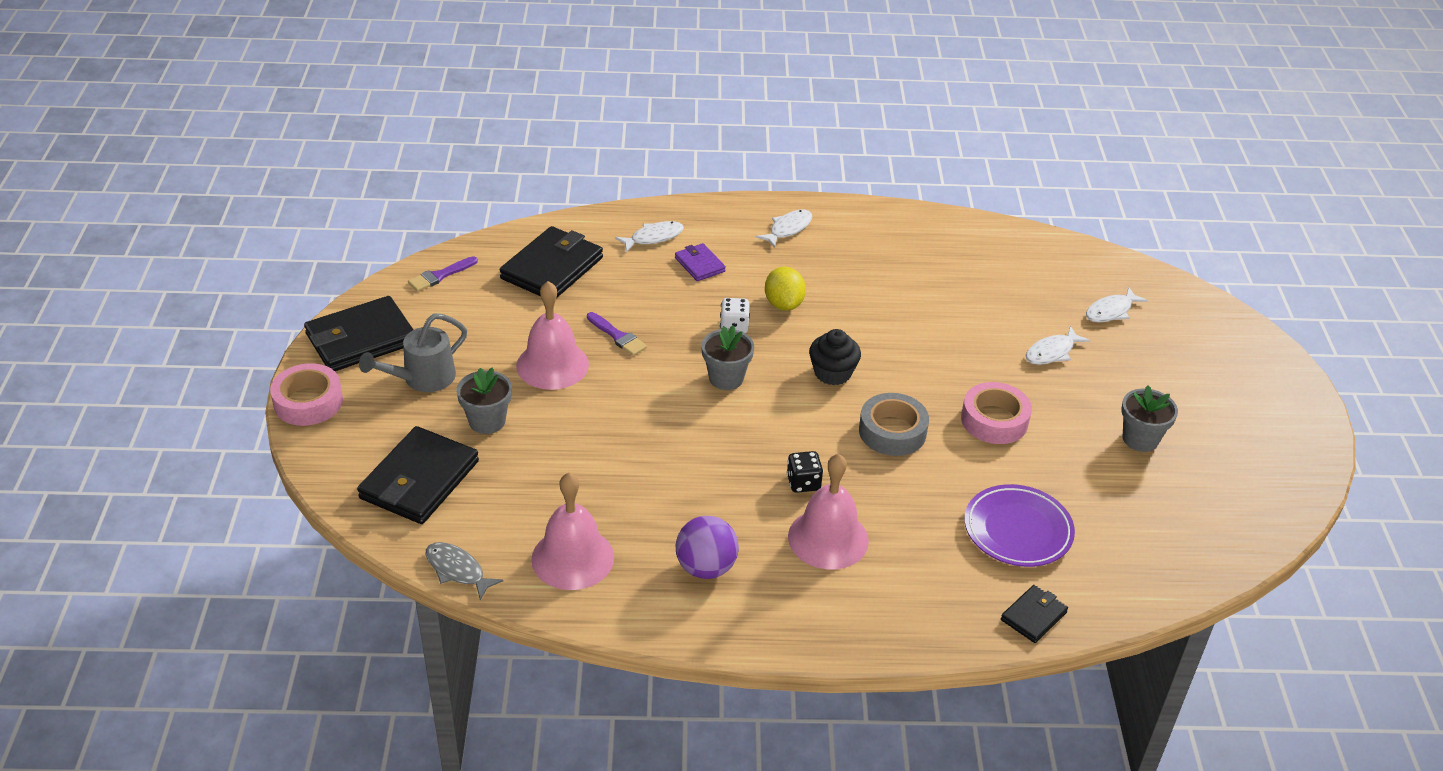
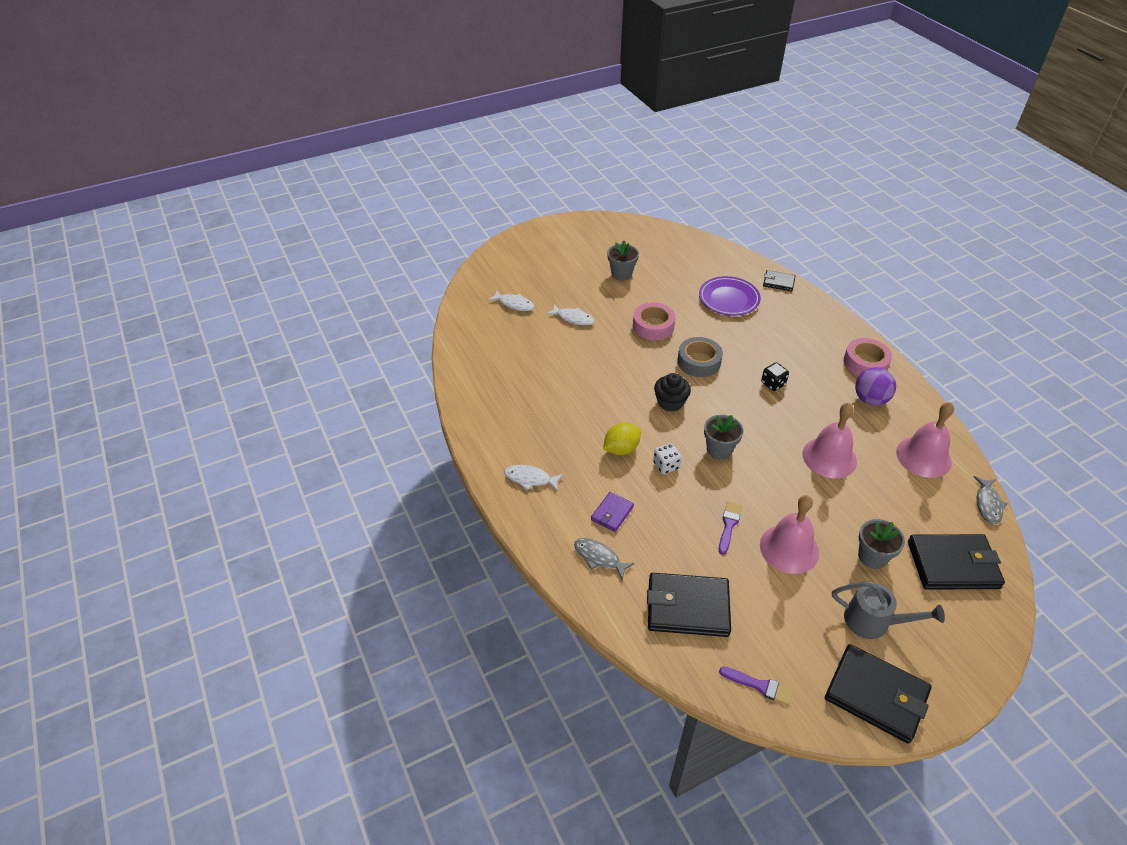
camera: 115 degrees left, 5 degrees up
(308, 402) = (965, 684): pink tape -> pink tape (865, 363)
(653, 237) = (599, 557): white fish -> grey fish
(828, 538) = (802, 361): pink bell -> pink bell (829, 457)

